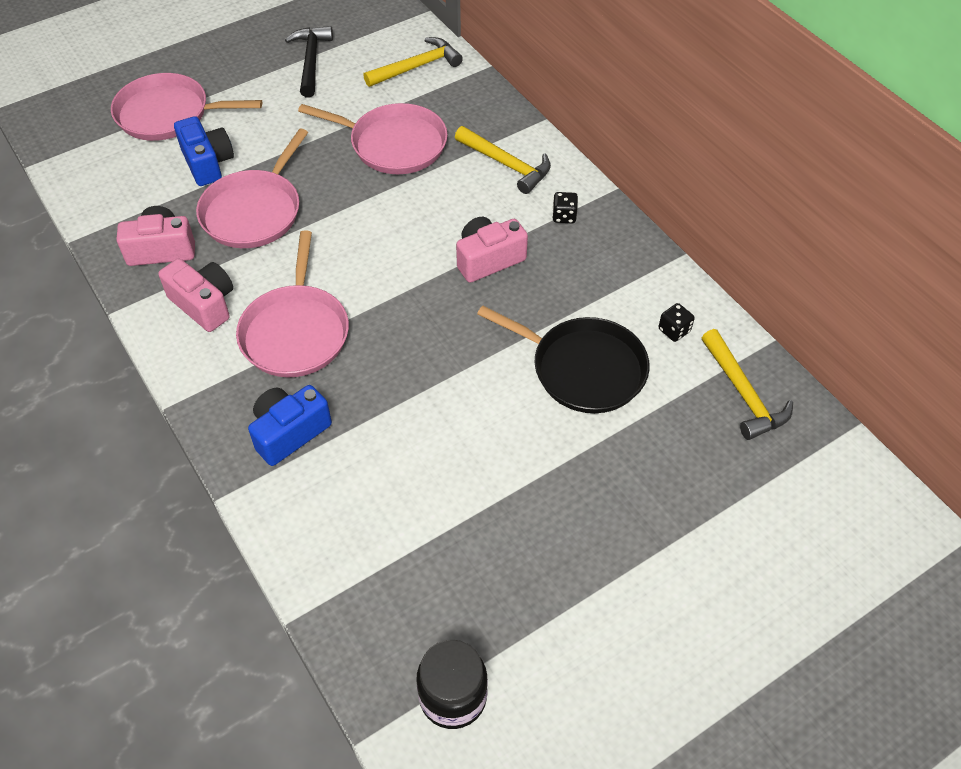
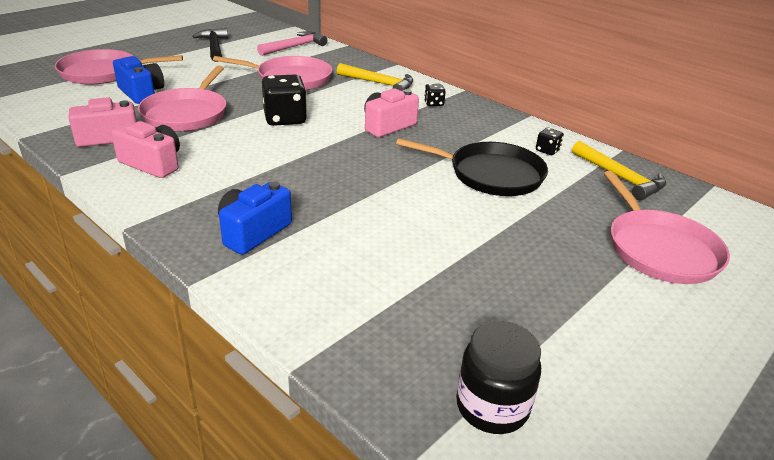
camera: 15 degrees left, 20 degrees down
(296, 332) = (241, 173): pink pan -> pink pan (659, 249)
(367, 232) = (285, 119): none -> black dice
(416, 67) = (294, 47): yellow hammer -> pink hammer

